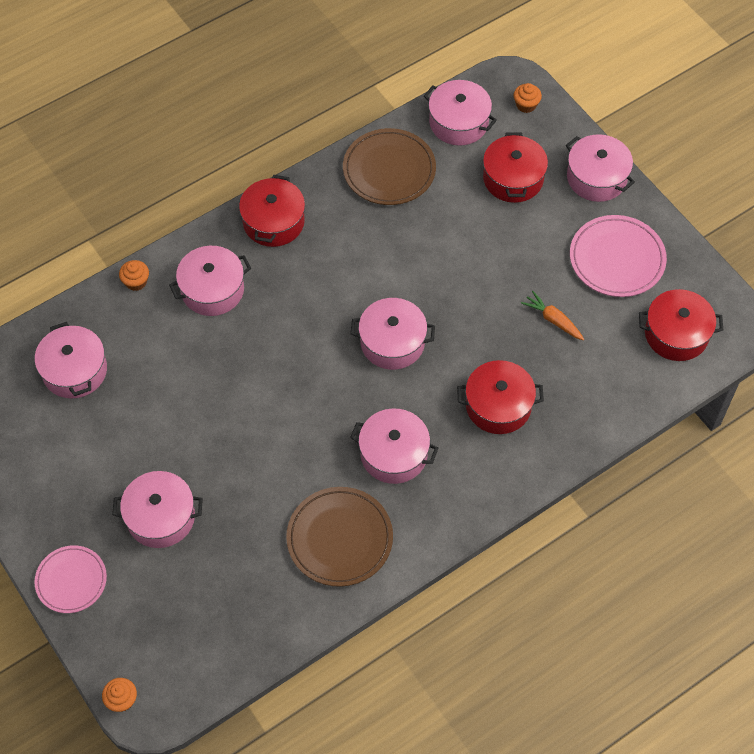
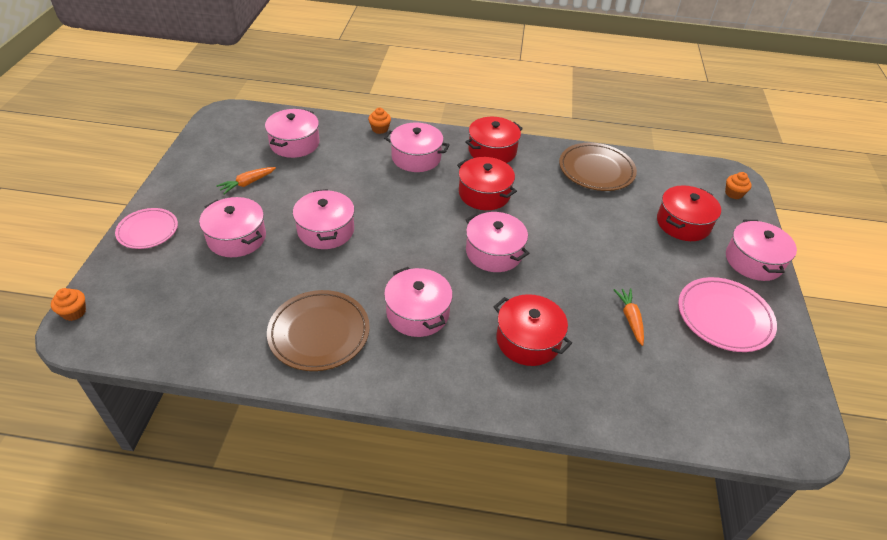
camera: 40 degrees right, 15 degrees down
(92, 455) = (247, 183): none -> orange carrot
(458, 122) = (672, 175): pink pot -> pink pot (326, 230)
(676, 334) = (733, 400): red pot -> red pot (484, 194)

